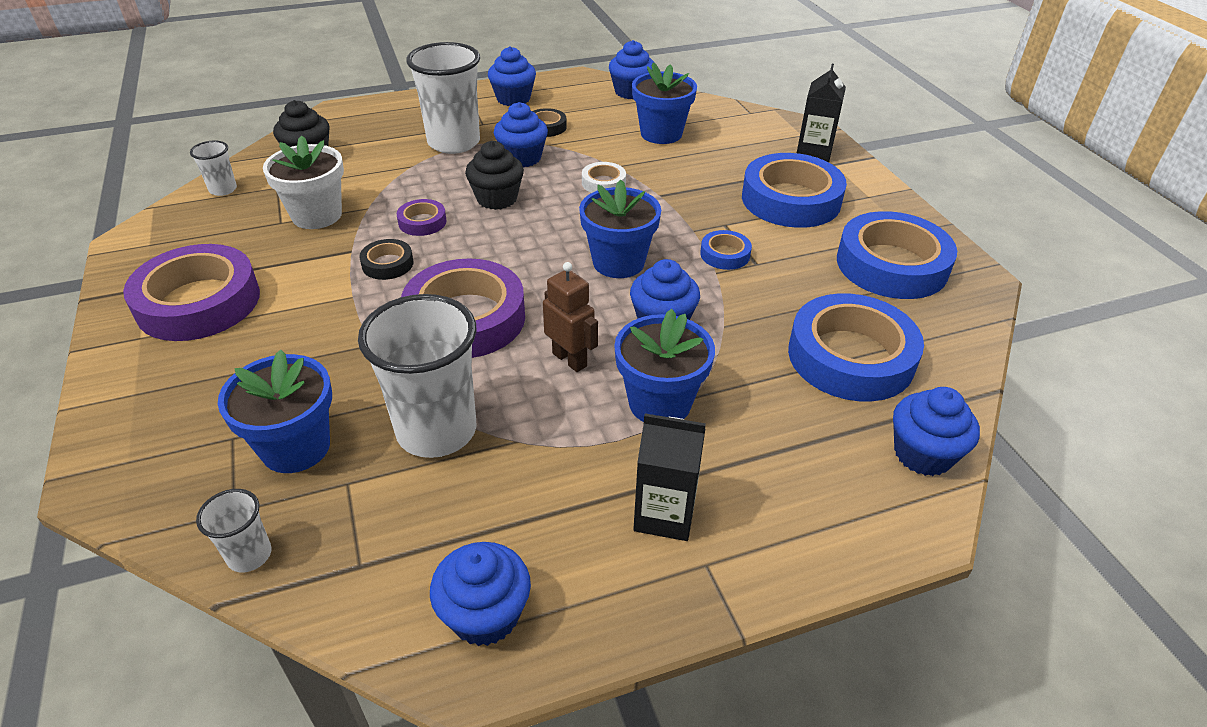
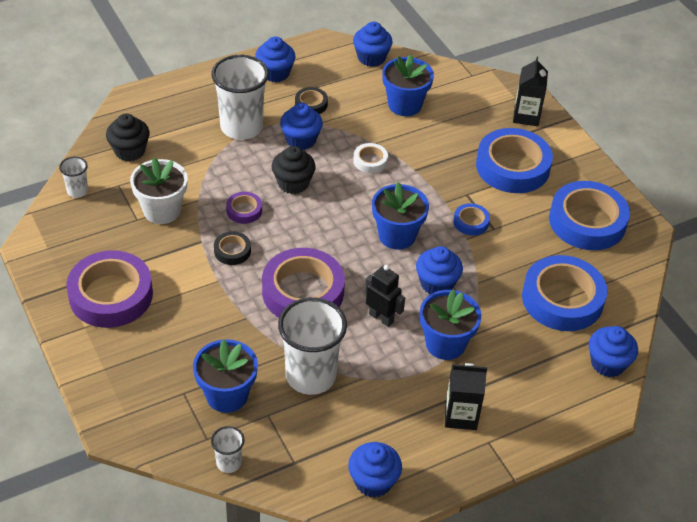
camera: 10 degrees left, 5 degrees up
(570, 359) = (381, 317): brown robot -> black robot

